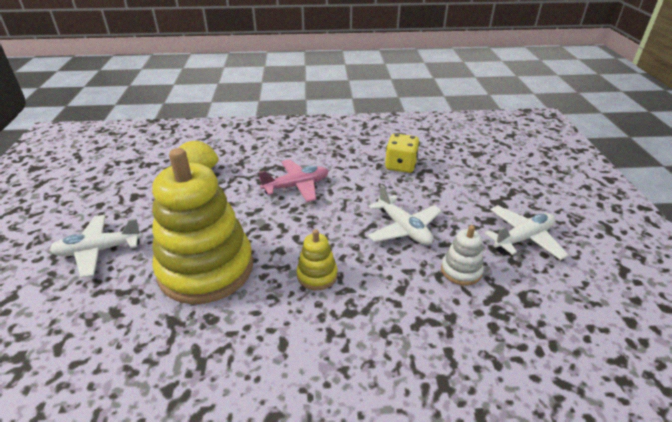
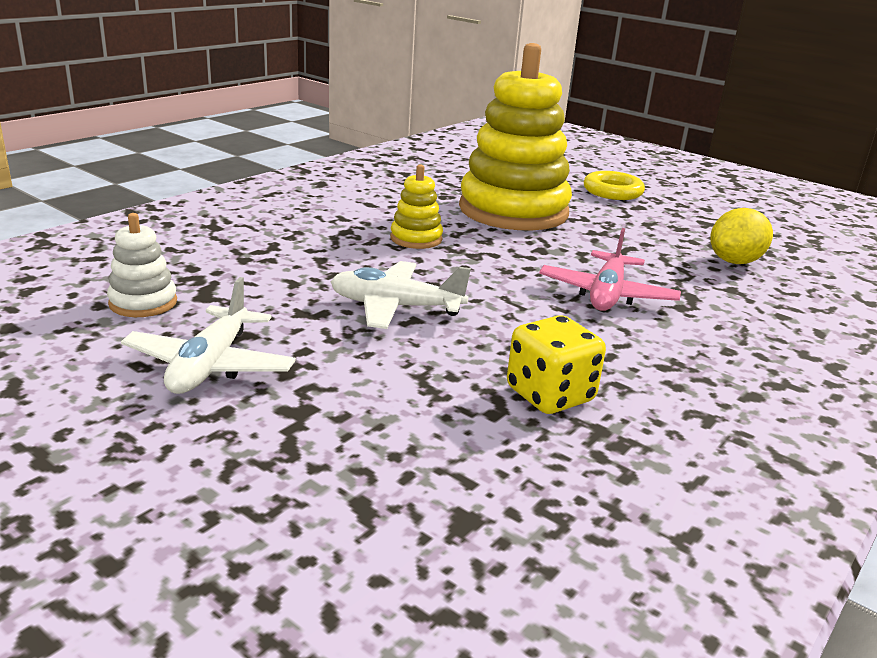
camera: 130 degrees right, 10 degrees down
(99, 250) = (612, 191): white plane -> yellow ring
(461, 271) = (270, 294): white stacking toy -> white stacking toy (143, 303)

